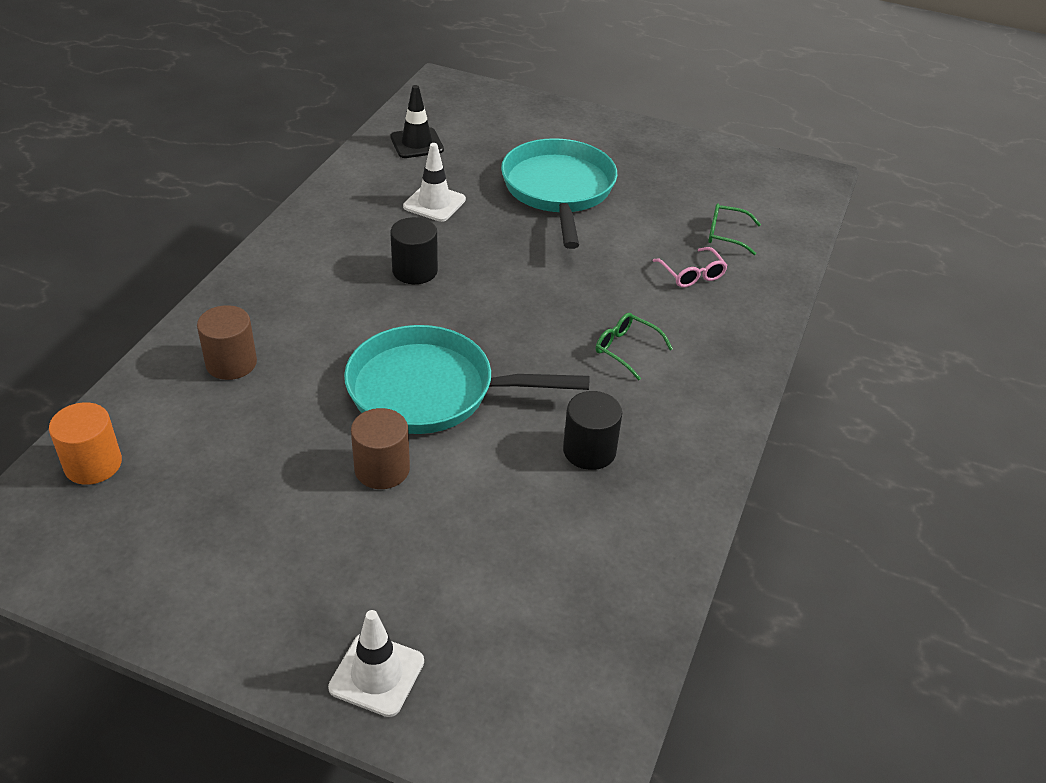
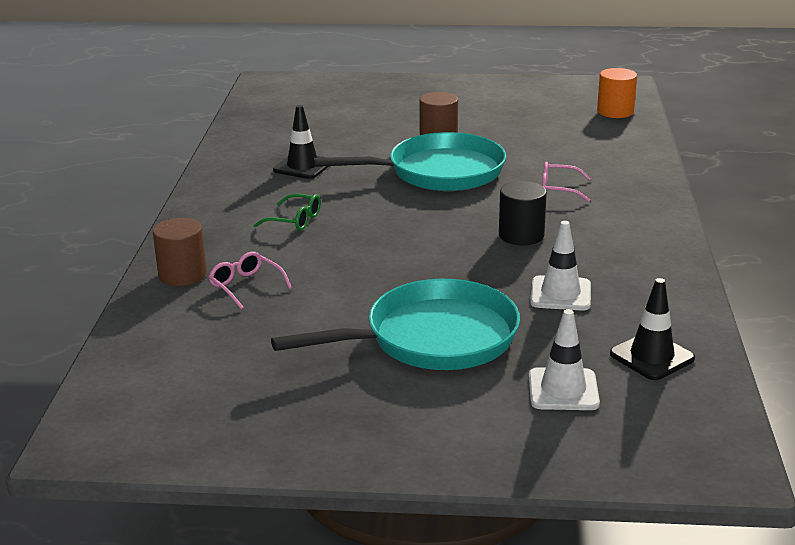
camera: 165 degrees right, 15 degrees down
(231, 363) = (597, 159): brown cylinder -> brown cylinder (182, 275)
(323, 324) = (558, 189): none -> pink glasses
(377, 674) = (379, 86): white traffic cone -> white traffic cone (563, 390)
(558, 190) = (432, 339): turquoise pan -> turquoise pan turned 90 degrees counterclockwise
(589, 450) = (302, 166): black cylinder -> black traffic cone
(726, 235) = (211, 333): green glasses -> none

